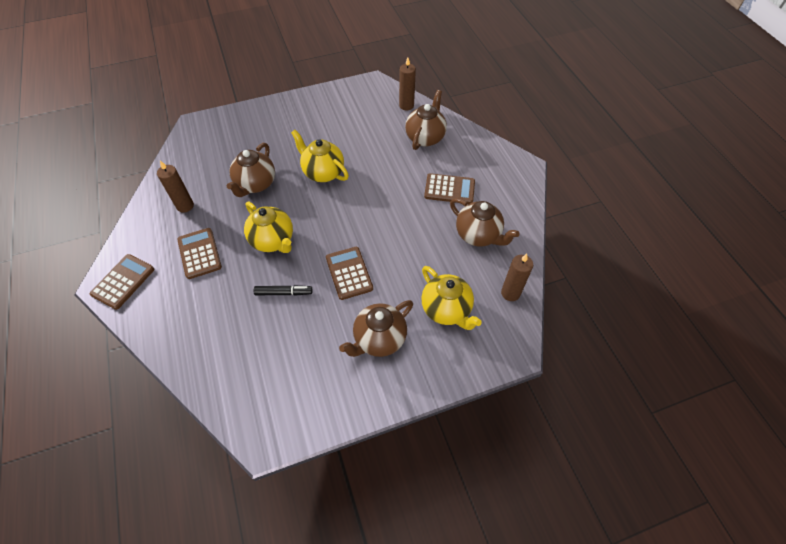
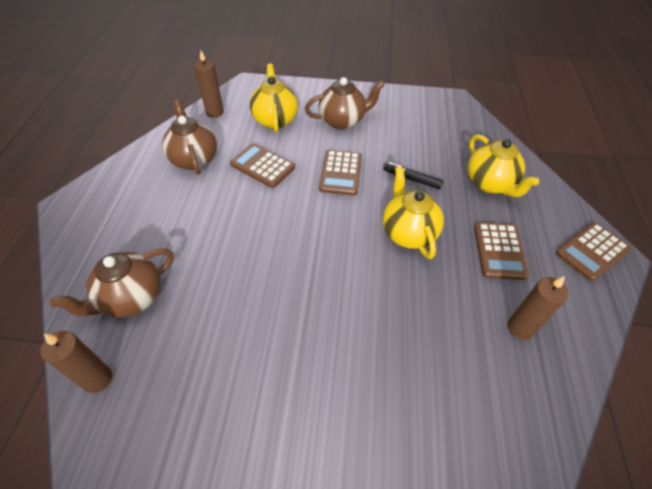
camera: 155 degrees left, 5 degrees down
(255, 184) = (410, 322): brown teapot -> none
(323, 172) = (308, 301): yellow teapot -> yellow teapot (490, 184)
(449, 189) = (174, 213): brown calculator -> brown calculator (262, 166)

